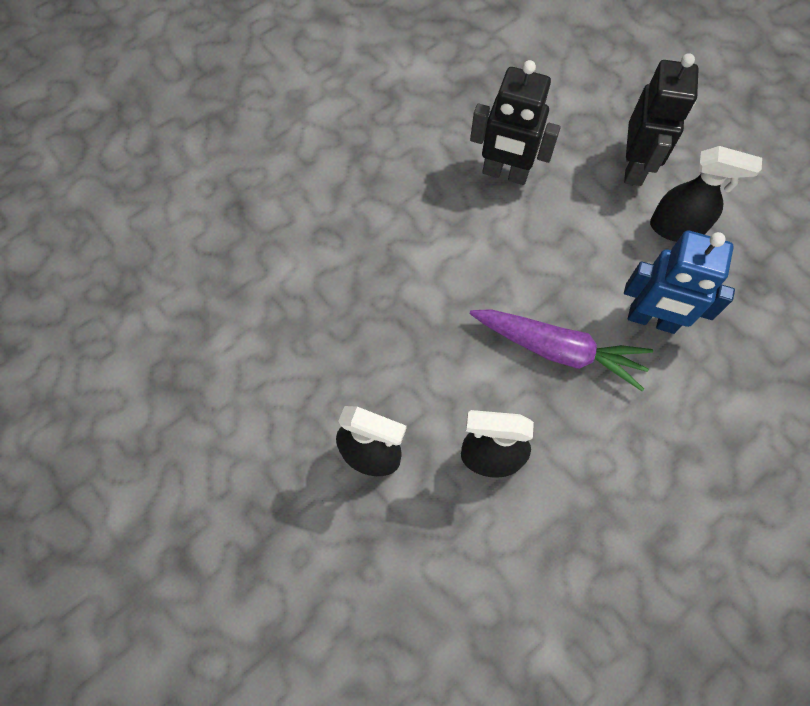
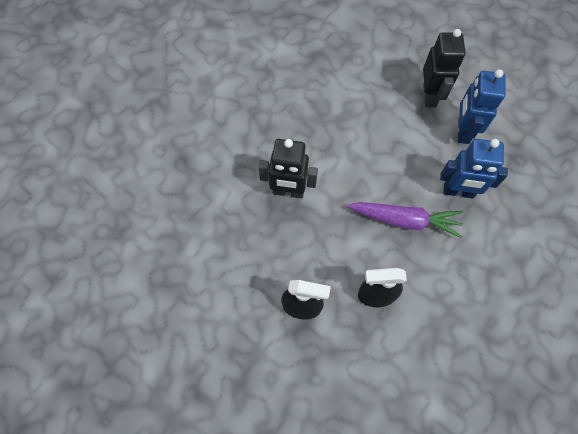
camera: 10 degrees left, 0 degrees up
(505, 173) = (350, 112): black robot -> black robot (288, 192)
(677, 228) = (463, 131): black spray bottle -> blue robot

